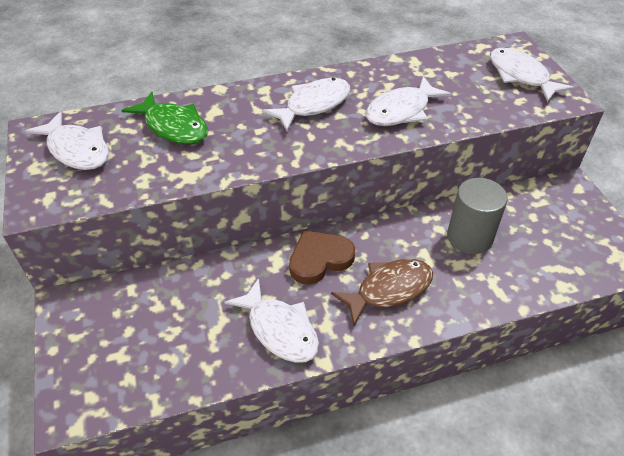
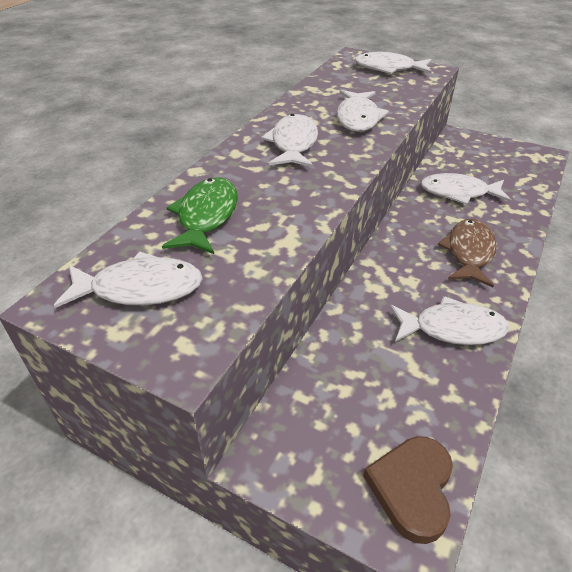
camera: 45 degrees left, 5 degrees down
(173, 126) = (206, 216): green fish -> green fish turned 75 degrees counterclockwise
(319, 259) = (401, 266): brown heart -> brown heart (412, 488)
(469, 237) = (458, 193): grey cylinder -> white fish

